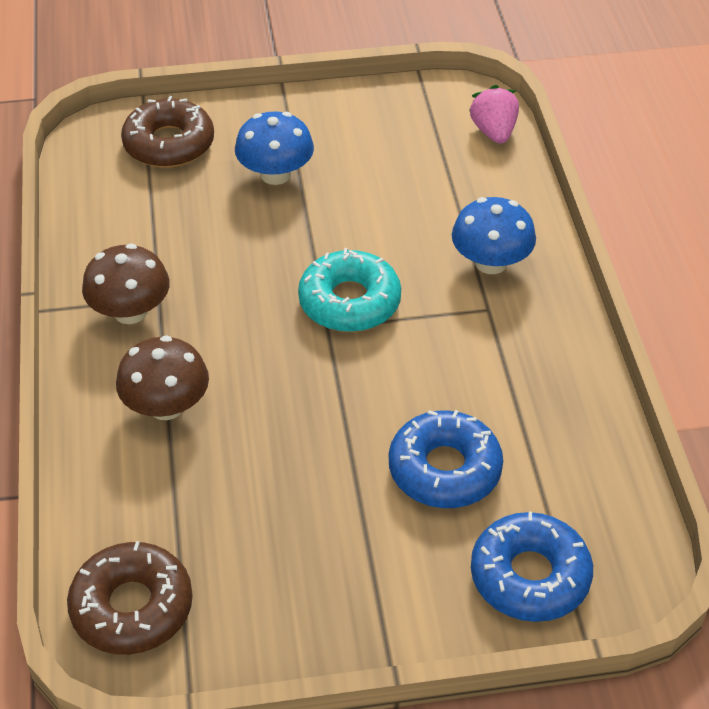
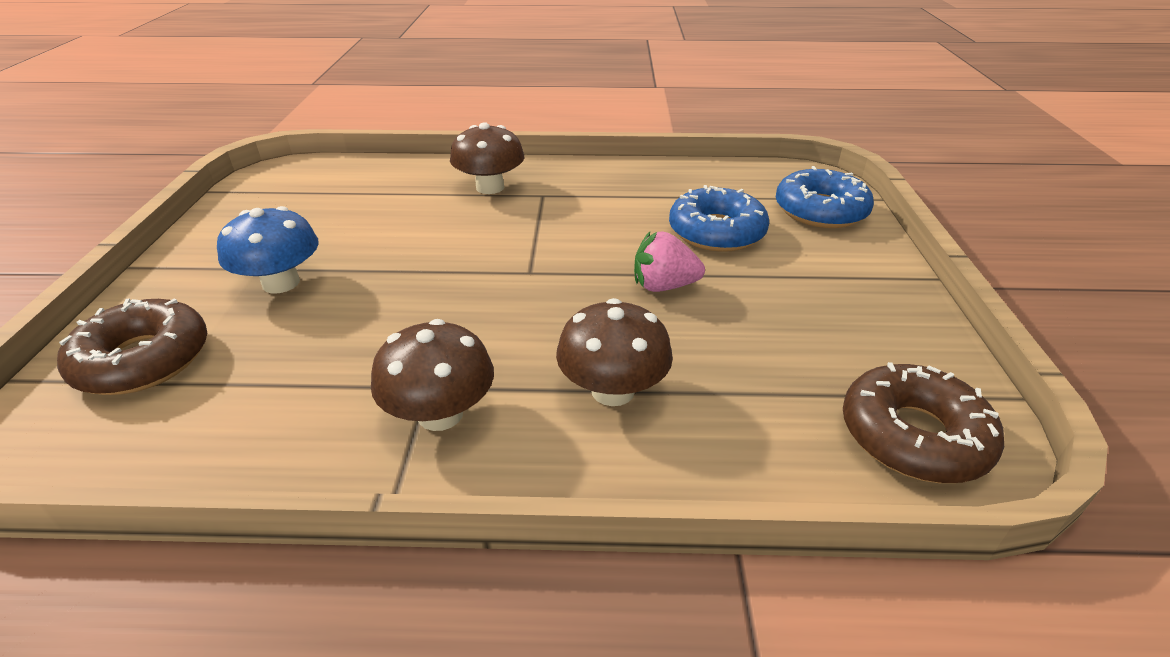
camera: 80 degrees left, 10 degrees down
(349, 302) = (502, 256): turquoise donut -> none
(491, 262) = (490, 187): blue mushroom -> brown mushroom
(494, 132) = (331, 168): pink strawberry -> pink strawberry (664, 286)

